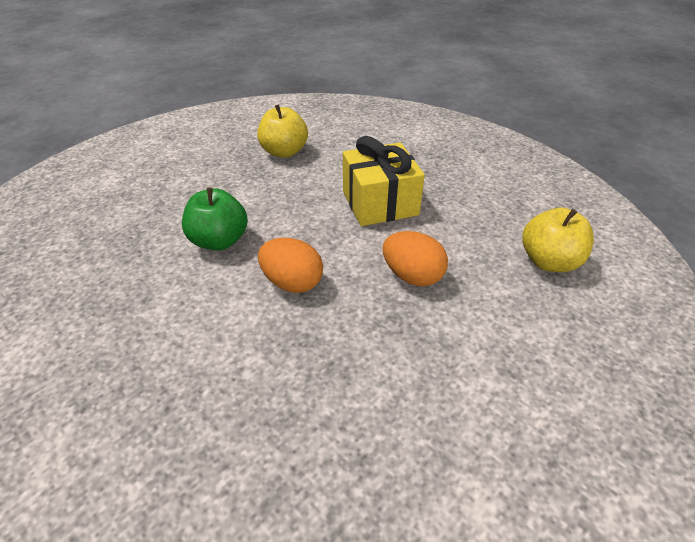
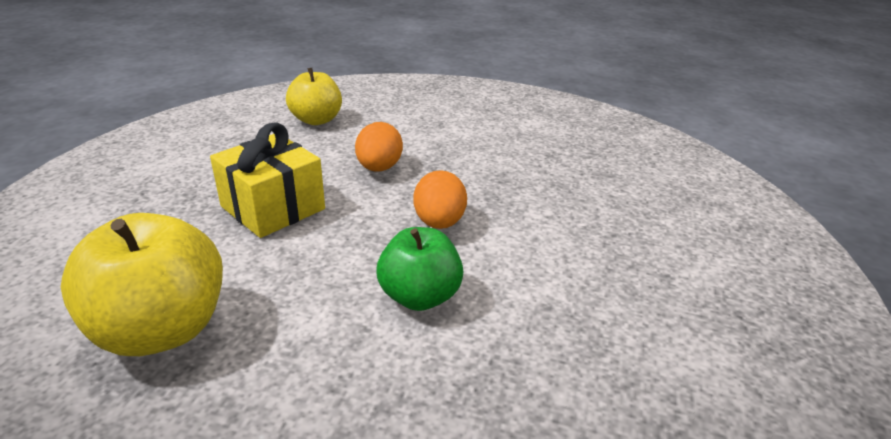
camera: 120 degrees left, 10 degrees down
(284, 152) = (162, 330): yellow apple -> yellow apple, size x1.53

